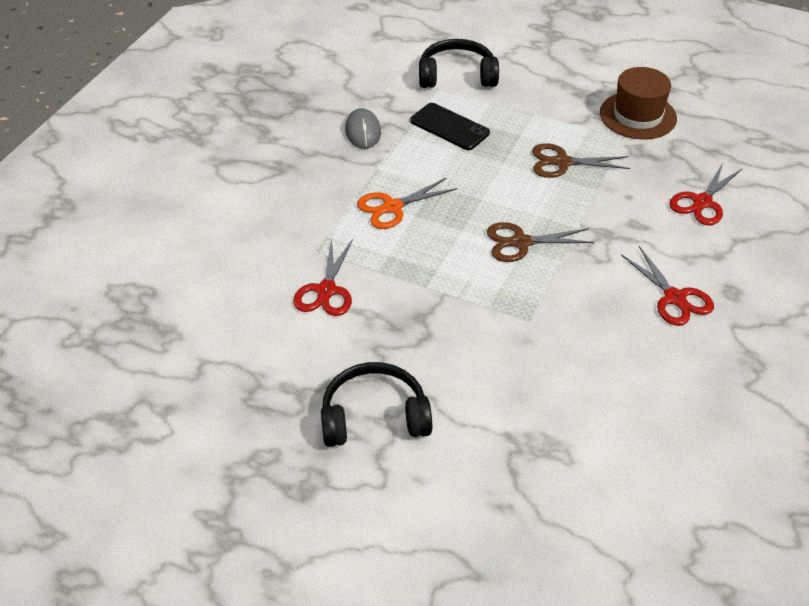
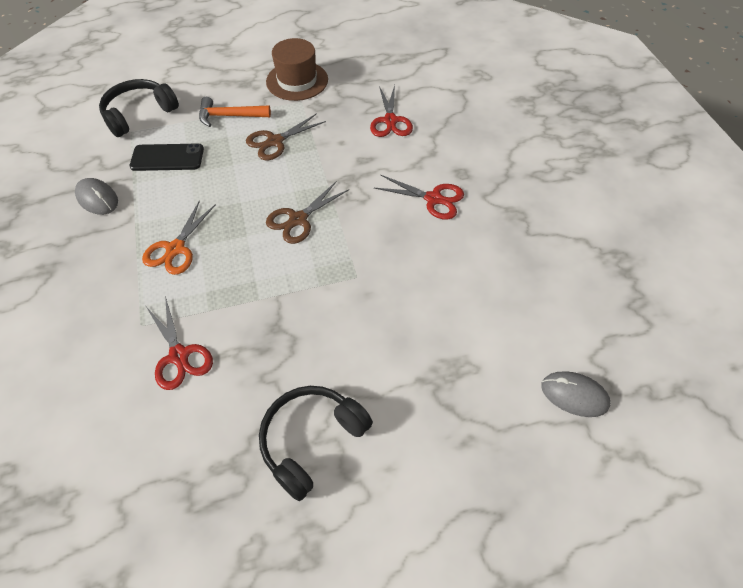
camera: 40 degrees left, 10 degrees up
(538, 117) = (229, 116): none -> orange hammer
(644, 543) = (574, 395): none -> grey mouse

